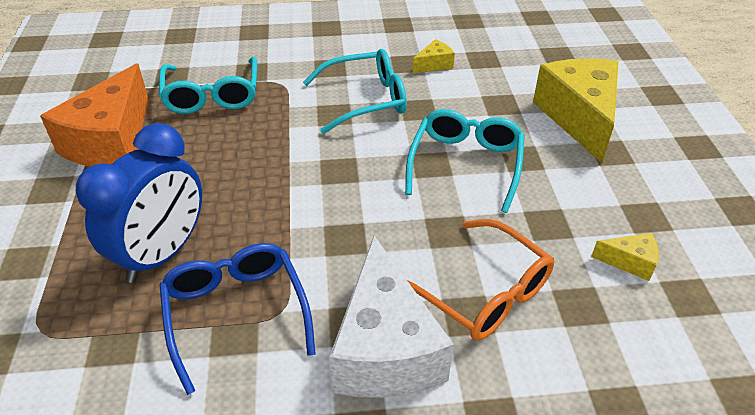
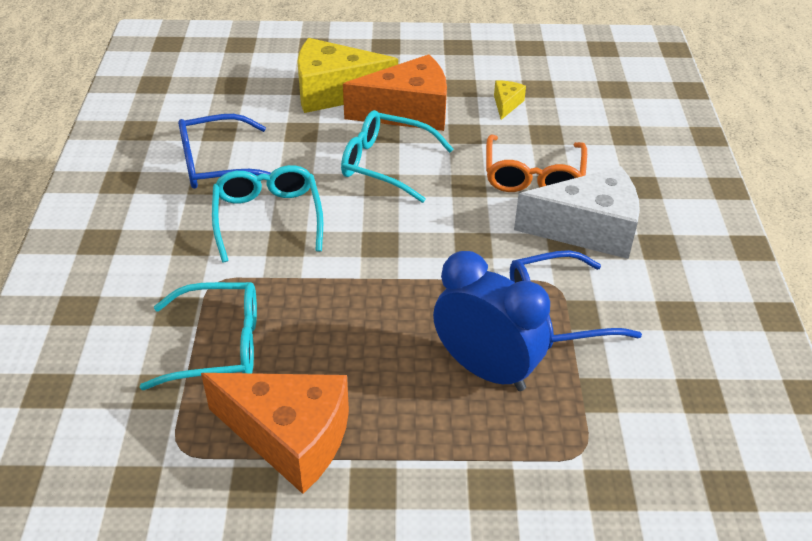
camera: 85 degrees left, 0 degrees up
(434, 64) = (218, 164): yellow cheese -> blue glasses
(481, 291) = (533, 176): orange glasses -> orange glasses turned 135 degrees clockwise
(568, 174) = (408, 112): none -> orange cheese

